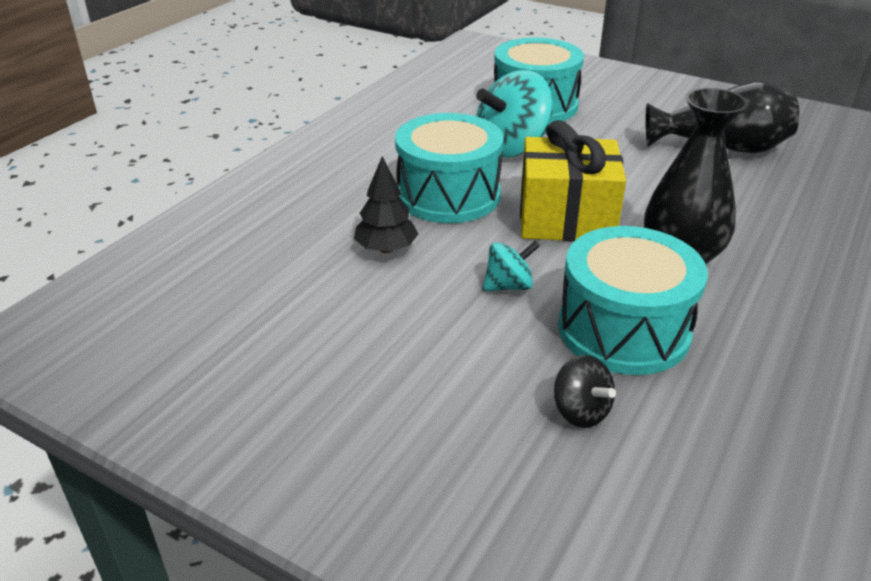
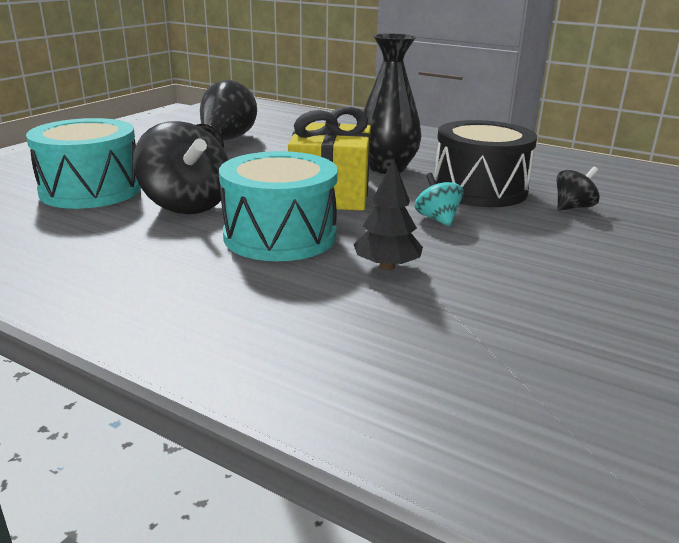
camera: 90 degrees left, 10 degrees down
(512, 147) = (186, 205): turquoise spinning top -> black spinning top
(623, 330) = (479, 190): turquoise drum -> black drum

